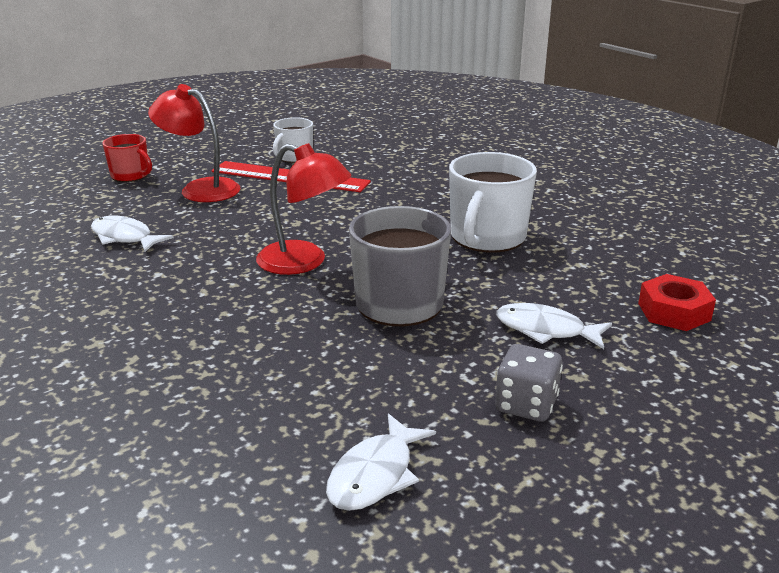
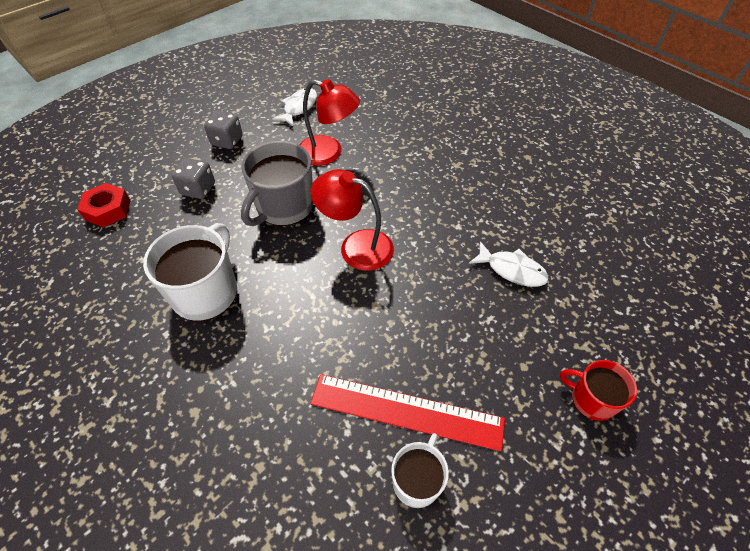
camera: 175 degrees right, 25 degrees up
(200, 189) = (495, 370): red lamp -> red lamp (328, 153)
(545, 330) = (198, 189): white fish -> grey dice

